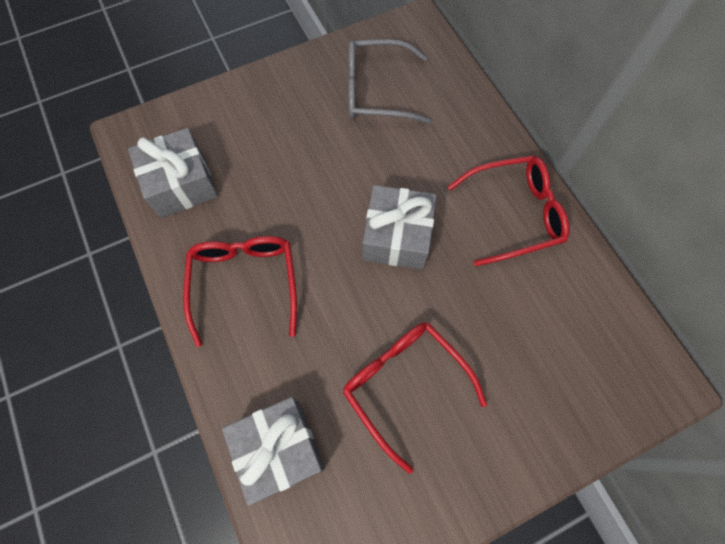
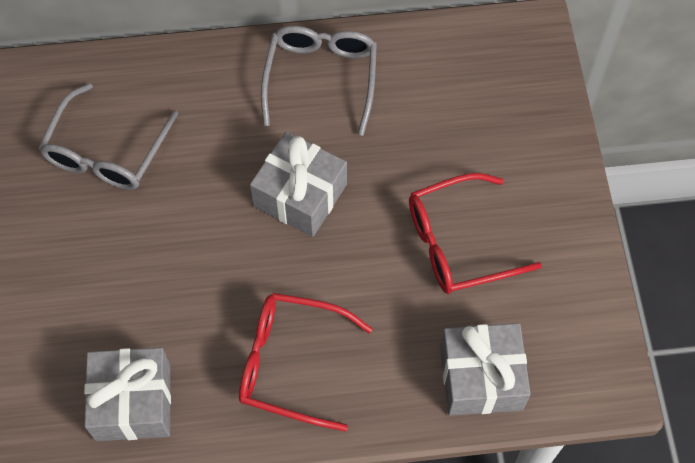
camera: 70 degrees left, 5 degrees down
(513, 214) = (321, 79): red glasses -> grey glasses

